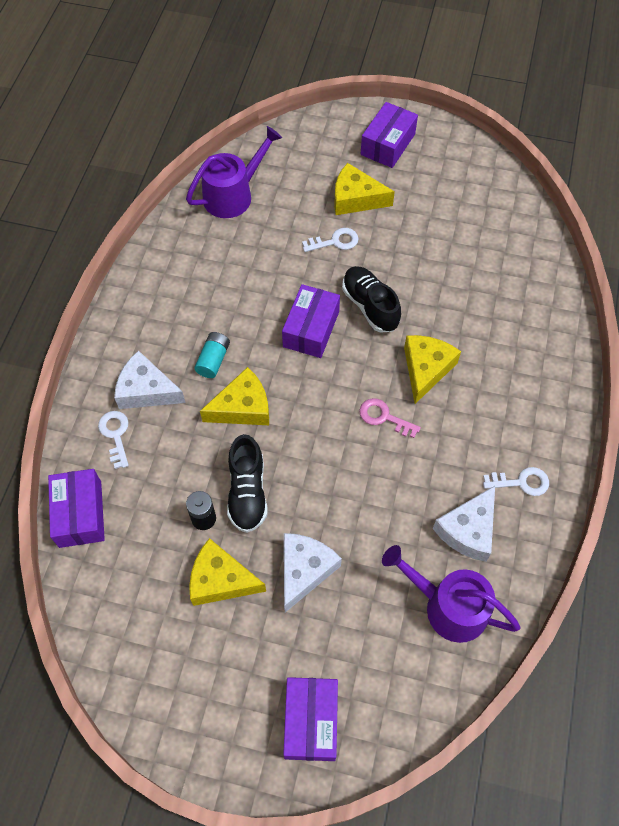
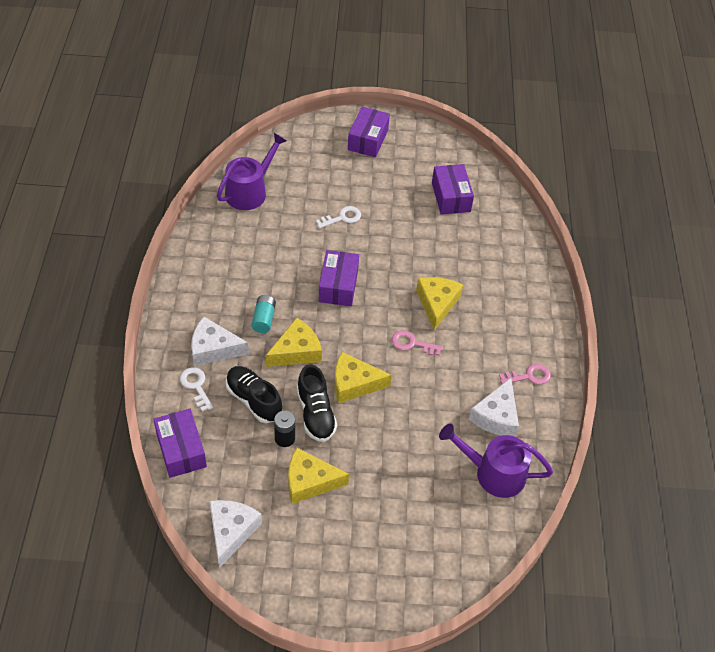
camera: 15 degrees left, 10 degrees down
(304, 570) = (375, 464): white cheese -> white cheese (231, 531)
(311, 721) = (406, 572): purple box -> purple box (451, 197)
(356, 199) = (351, 183): yellow cheese -> yellow cheese (354, 384)
(370, 306) = (382, 263): black shoe -> black shoe (254, 400)
(521, 482) = (529, 376): white key -> pink key

